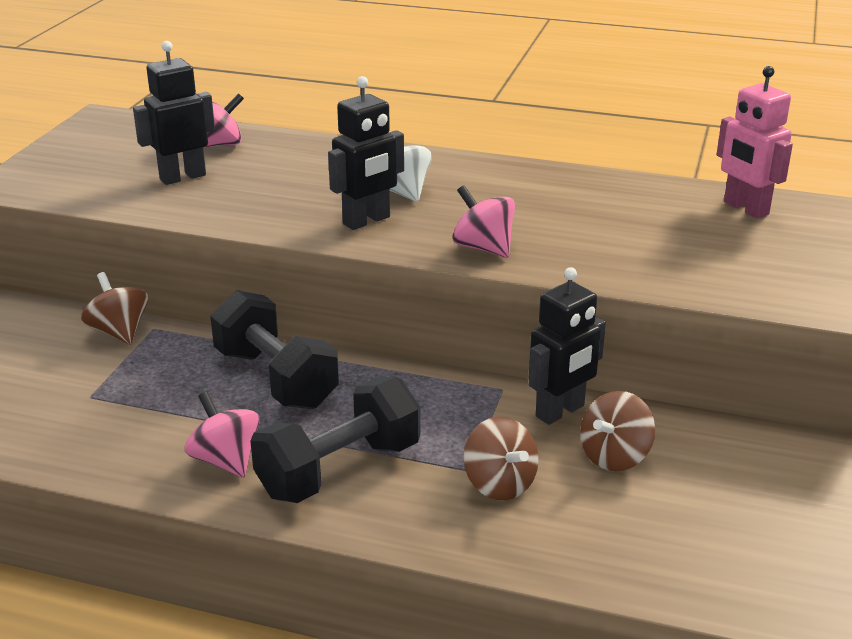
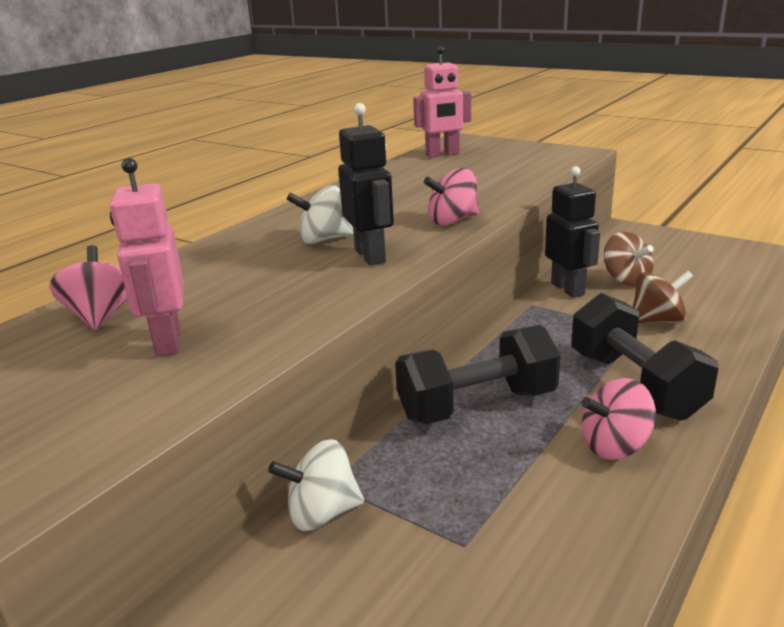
camera: 70 degrees left, 5 degrees down
(119, 332) = (322, 513): brown spinning top -> white spinning top
(182, 177) = (167, 341): black robot -> pink robot

